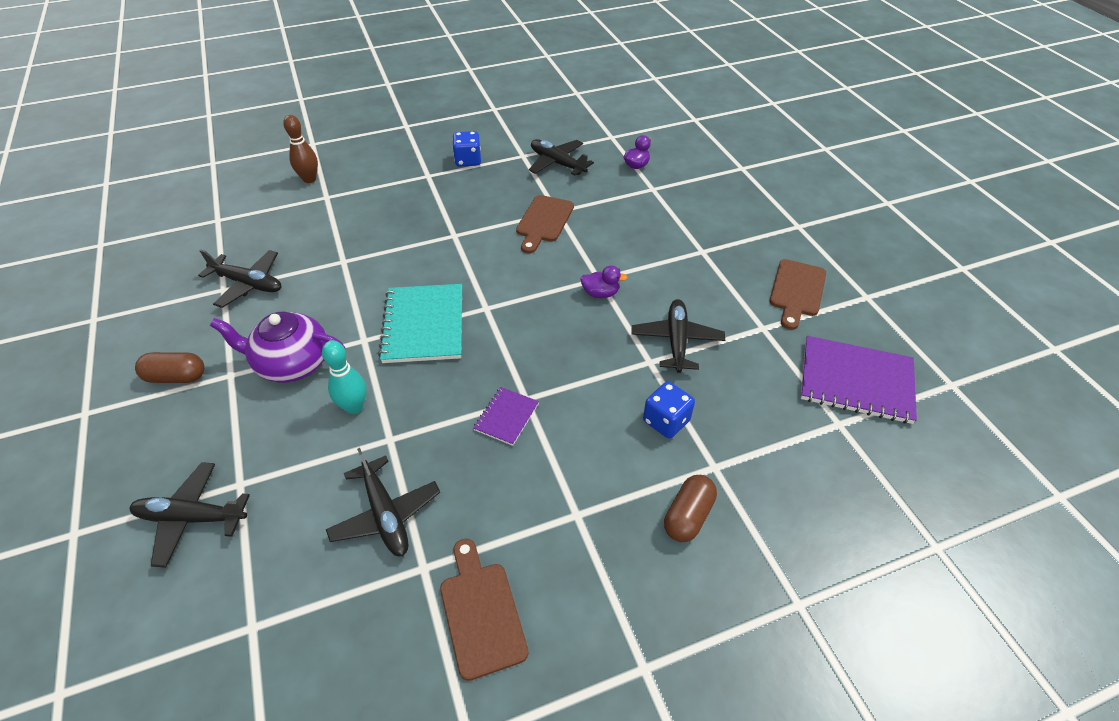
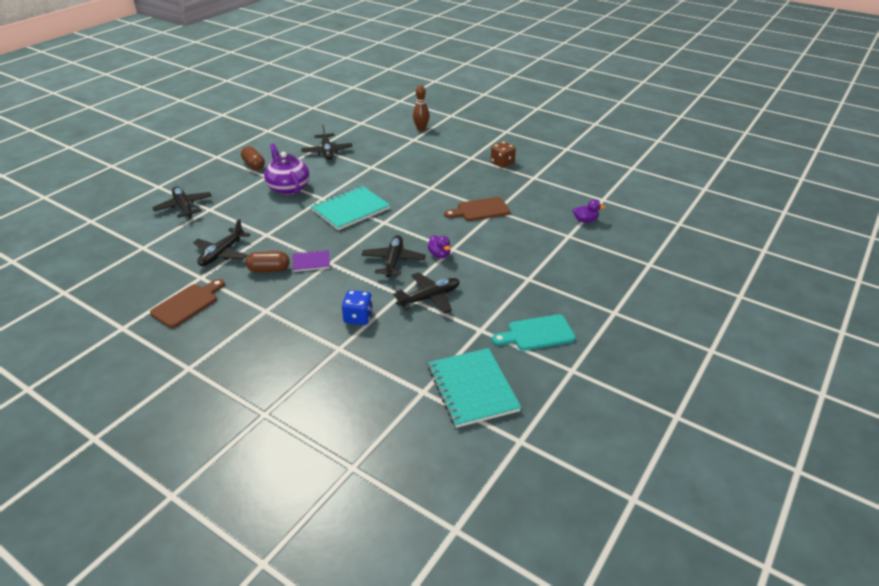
camera: 55 degrees right, 10 degrees down
(354, 407) = (277, 216): turquoise bowling pin -> none
(468, 160) = (502, 163): blue dice -> brown dice
(557, 163) = (543, 192): black plane -> black plane (393, 261)
(688, 516) = (294, 350): brown capsule -> brown capsule (269, 269)
(796, 291) = (537, 333): brown cutting board -> turquoise cutting board
(856, 381) = (472, 388): purple notebook -> turquoise notebook

